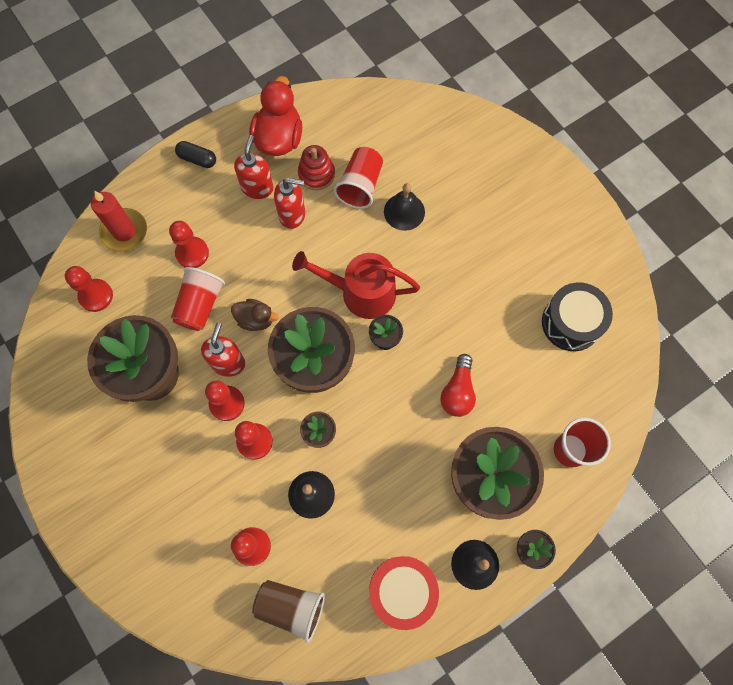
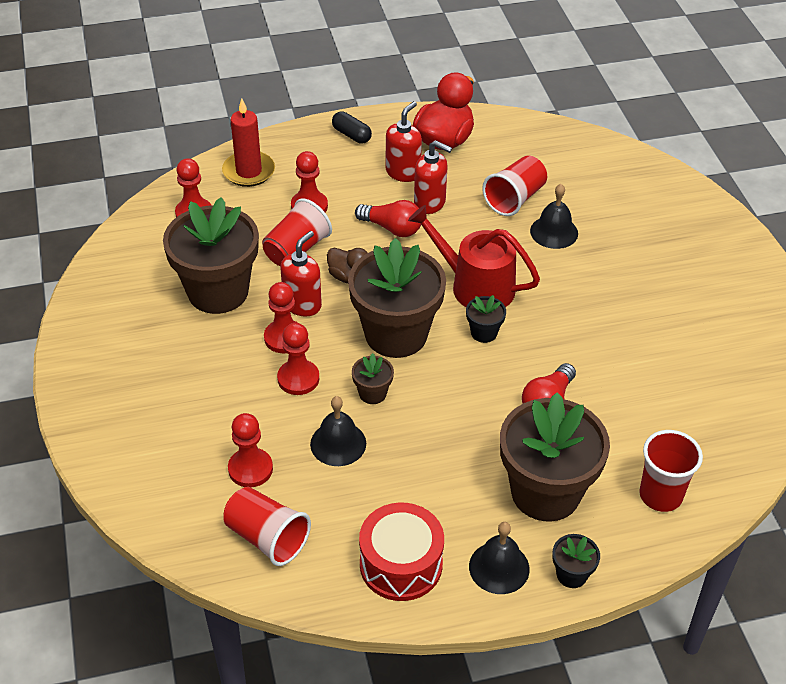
camera: 20 degrees right, 25 degrees down
(271, 254) = (392, 228): none -> red light bulb
(291, 607) = (267, 538): brown cup -> red cup
(316, 174) = (471, 177): red stacking toy -> none
(571, 323) = (709, 379): black drum -> none

